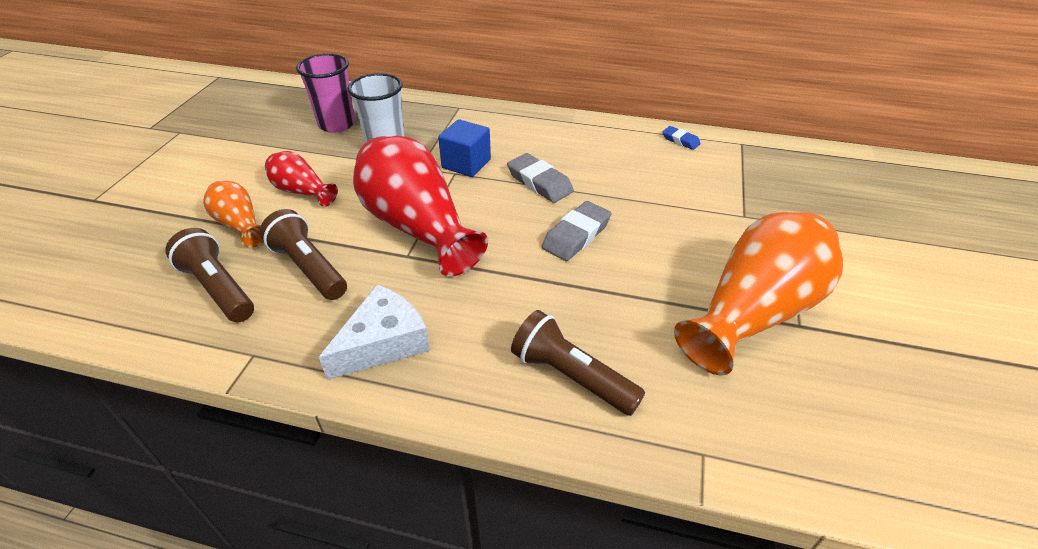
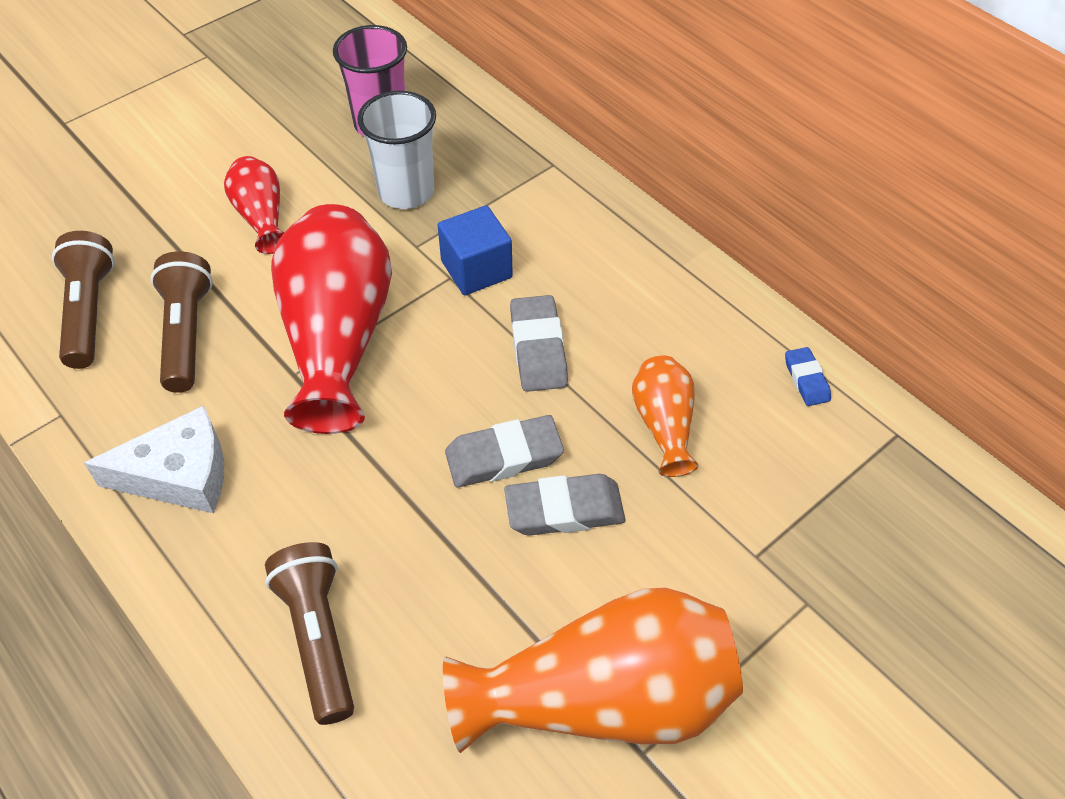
camera: 35 degrees right, 10 degrees up
(240, 225) = (167, 234): orange vase -> orange vase (664, 425)
(635, 242) = (564, 510): none -> grey eraser

